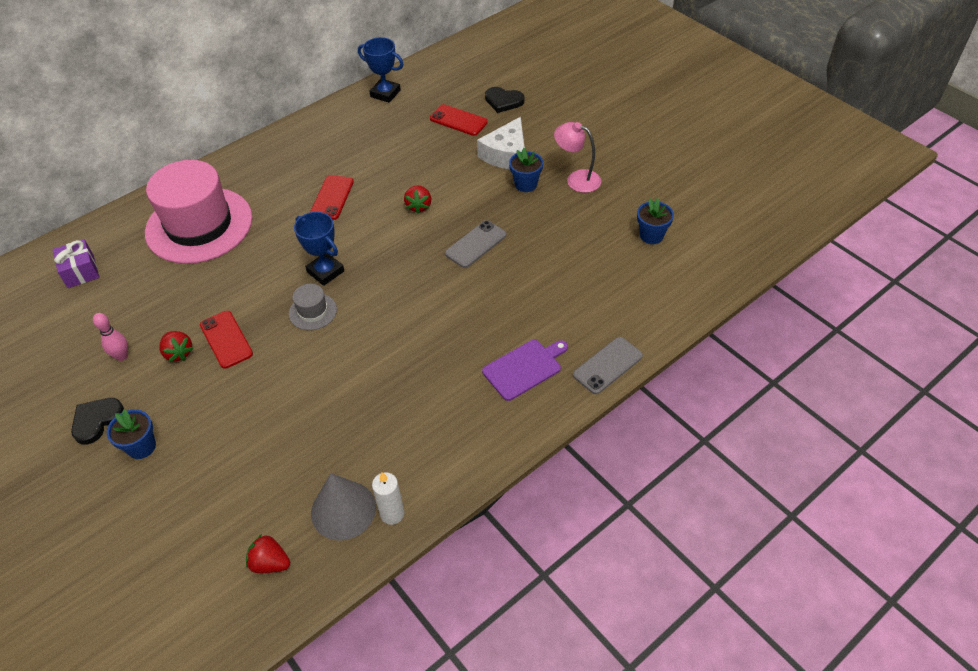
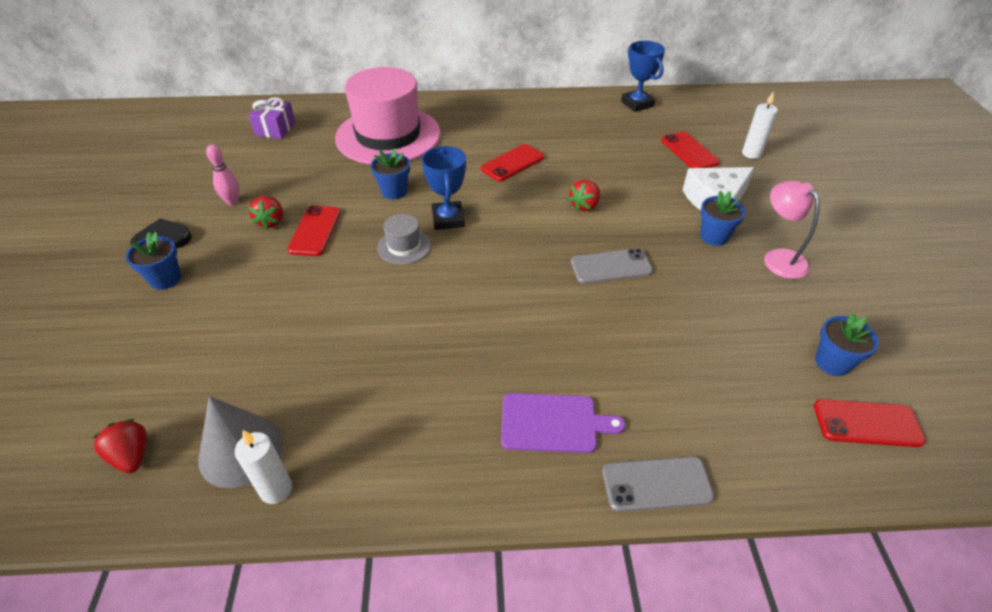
camera: 35 degrees right, 5 degrees down
(258, 272) = (394, 191): none -> blue flower pot
(503, 101) = (751, 154): black heart -> white candle
(690, 263) = (867, 423): none -> red phone

